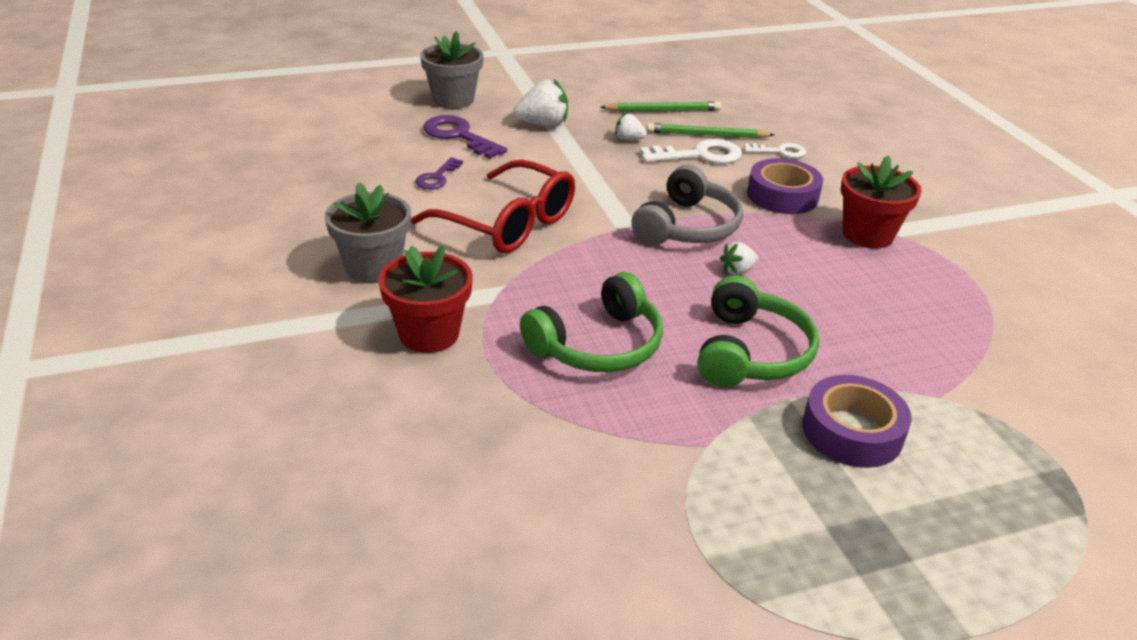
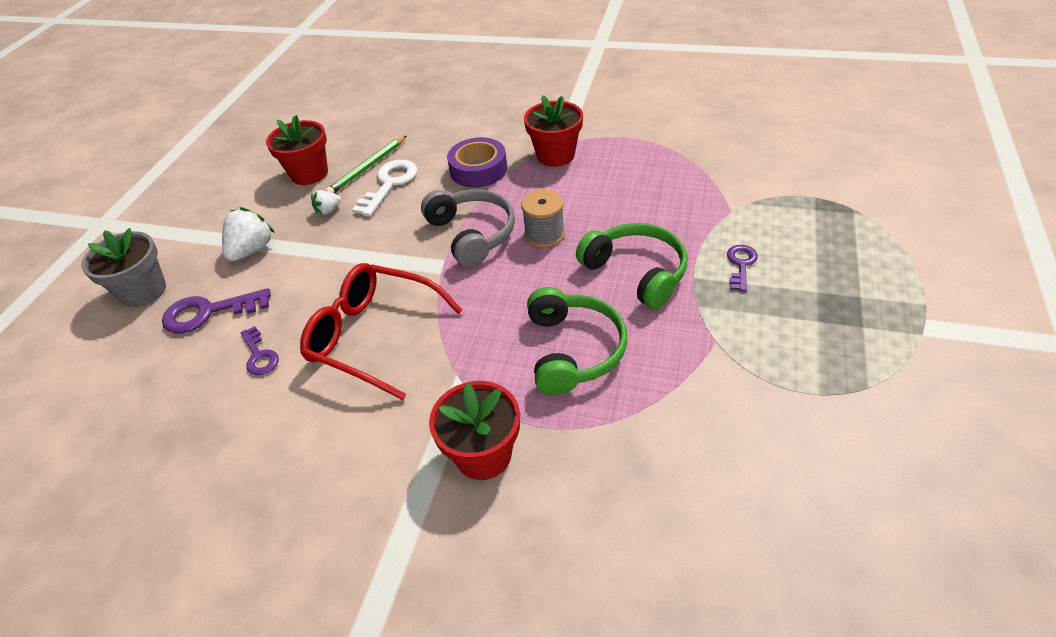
camera: 50 degrees left, 10 degrees up
(373, 268) = (356, 459): grey flower pot -> none
(508, 223) = (374, 336): red glasses -> red glasses turned 135 degrees counterclockwise
(662, 110) = (309, 173): green pencil -> red flower pot
(737, 271) = (544, 234): white strawberry -> grey spool
(780, 151) = (425, 144): white key -> none
(852, 431) = (741, 265): purple tape -> purple key

